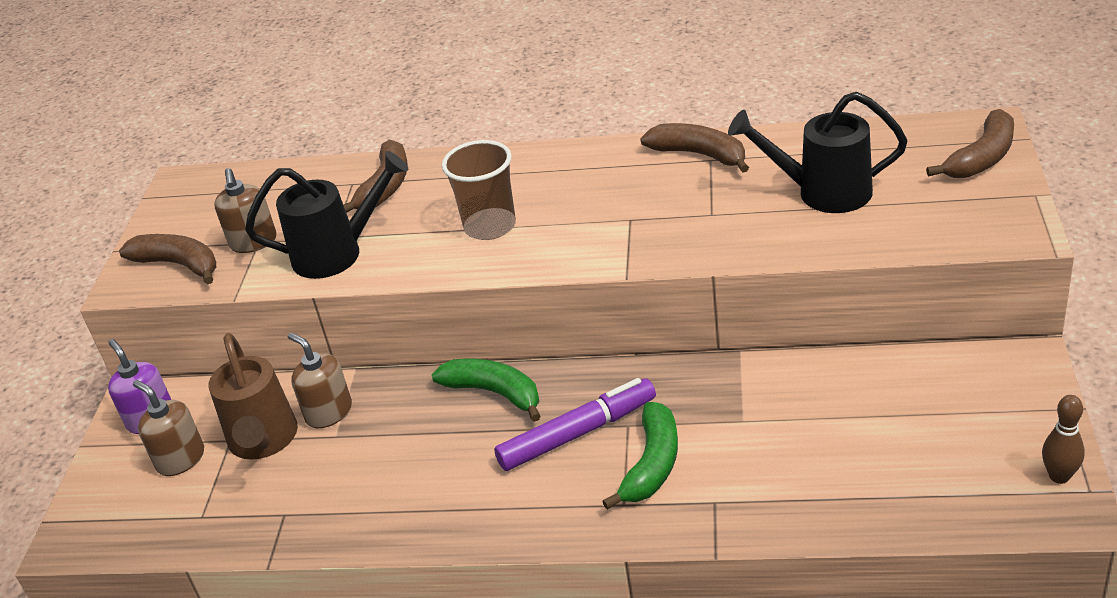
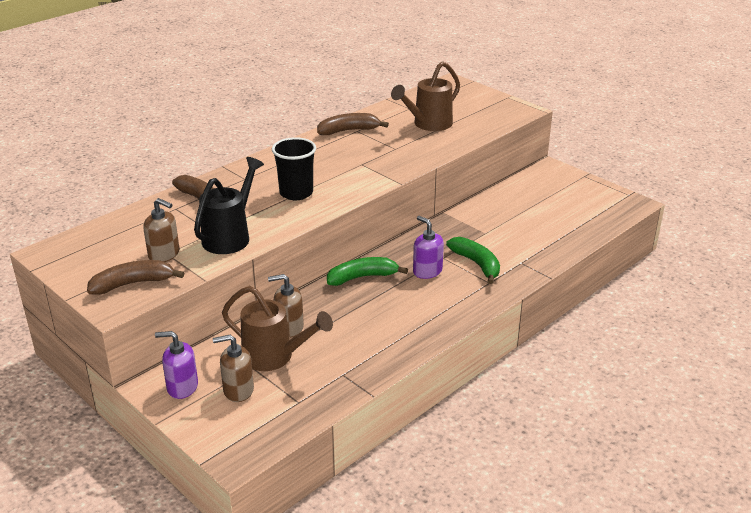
camera: 55 degrees left, 5 degrees down
(490, 226) = (296, 193): brown cup -> black cup
(576, 434) = (427, 271): purple marker -> purple soap dispenser
(823, 193) = (428, 124): black watering can -> brown watering can
(981, 158) = (468, 92): brown banana -> none
(1059, 476) = (614, 195): brown bowling pin -> none

